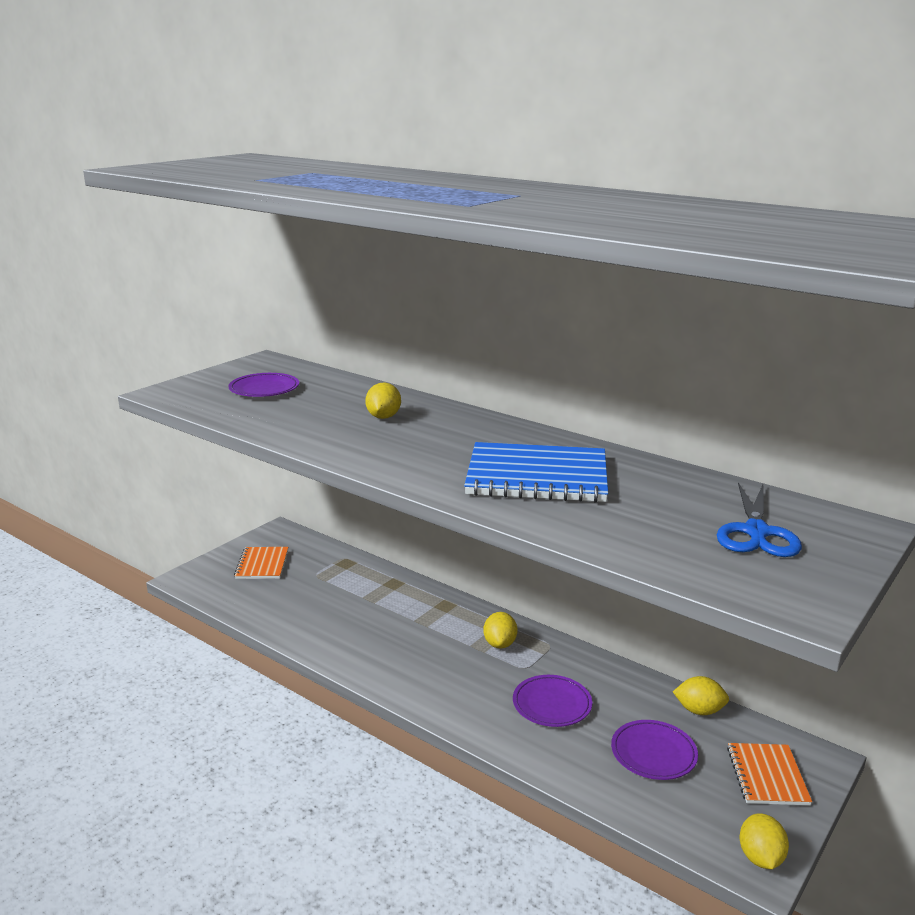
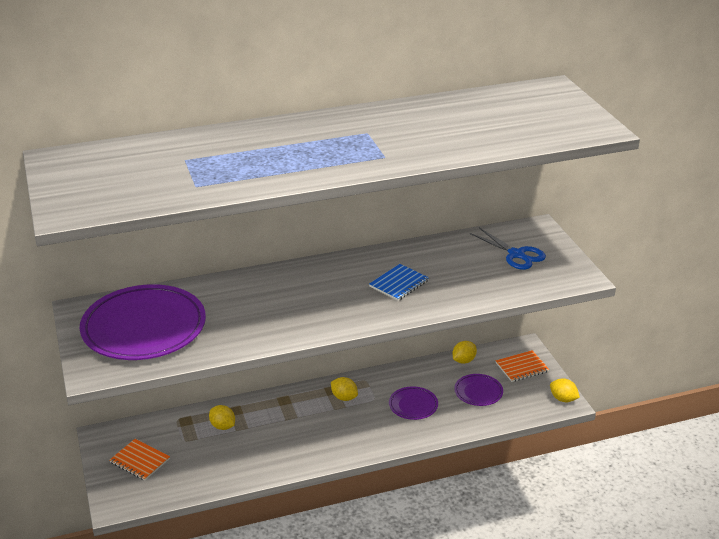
camera: 55 degrees left, 10 degrees up
(264, 389) = (144, 328): purple plate -> purple plate, size x2.17
(383, 417) = (257, 299): yellow lemon -> yellow lemon (223, 426)
(537, 476) = (399, 284): blue notebook -> blue notebook, size x0.58
(767, 776) = (522, 367): orange notebook -> orange notebook turned 60 degrees counterclockwise

